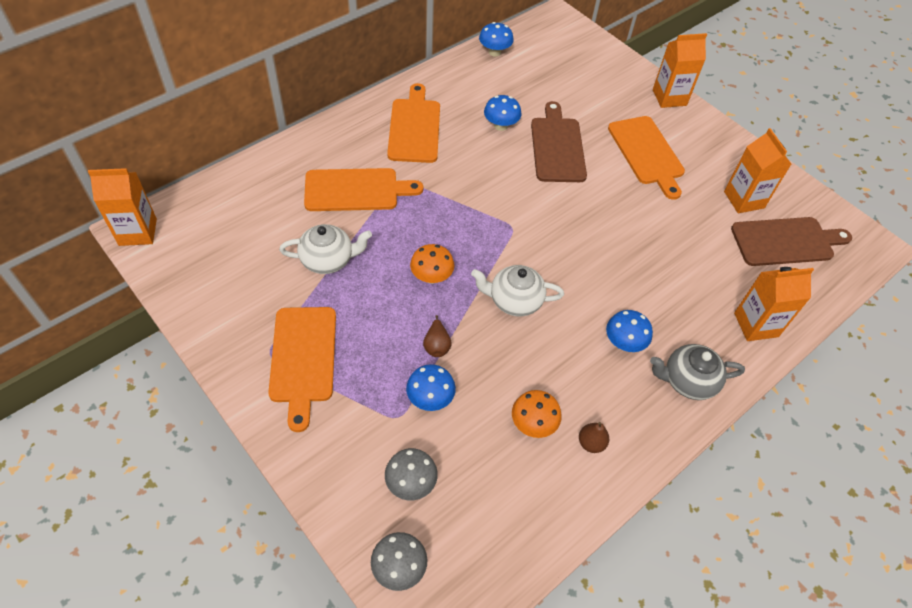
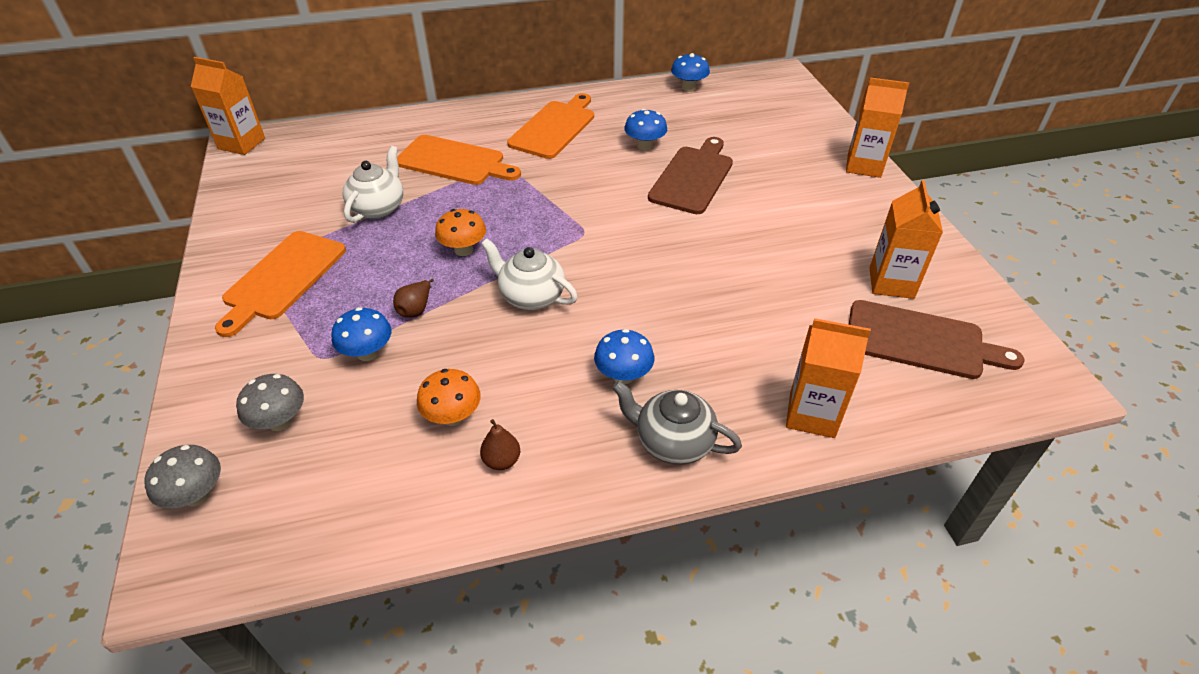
camera: 30 degrees right, 10 degrees down
(328, 260) = (378, 208): white teapot -> white teapot turned 90 degrees counterclockwise
(647, 153) = (796, 208): orange cutting board -> none

